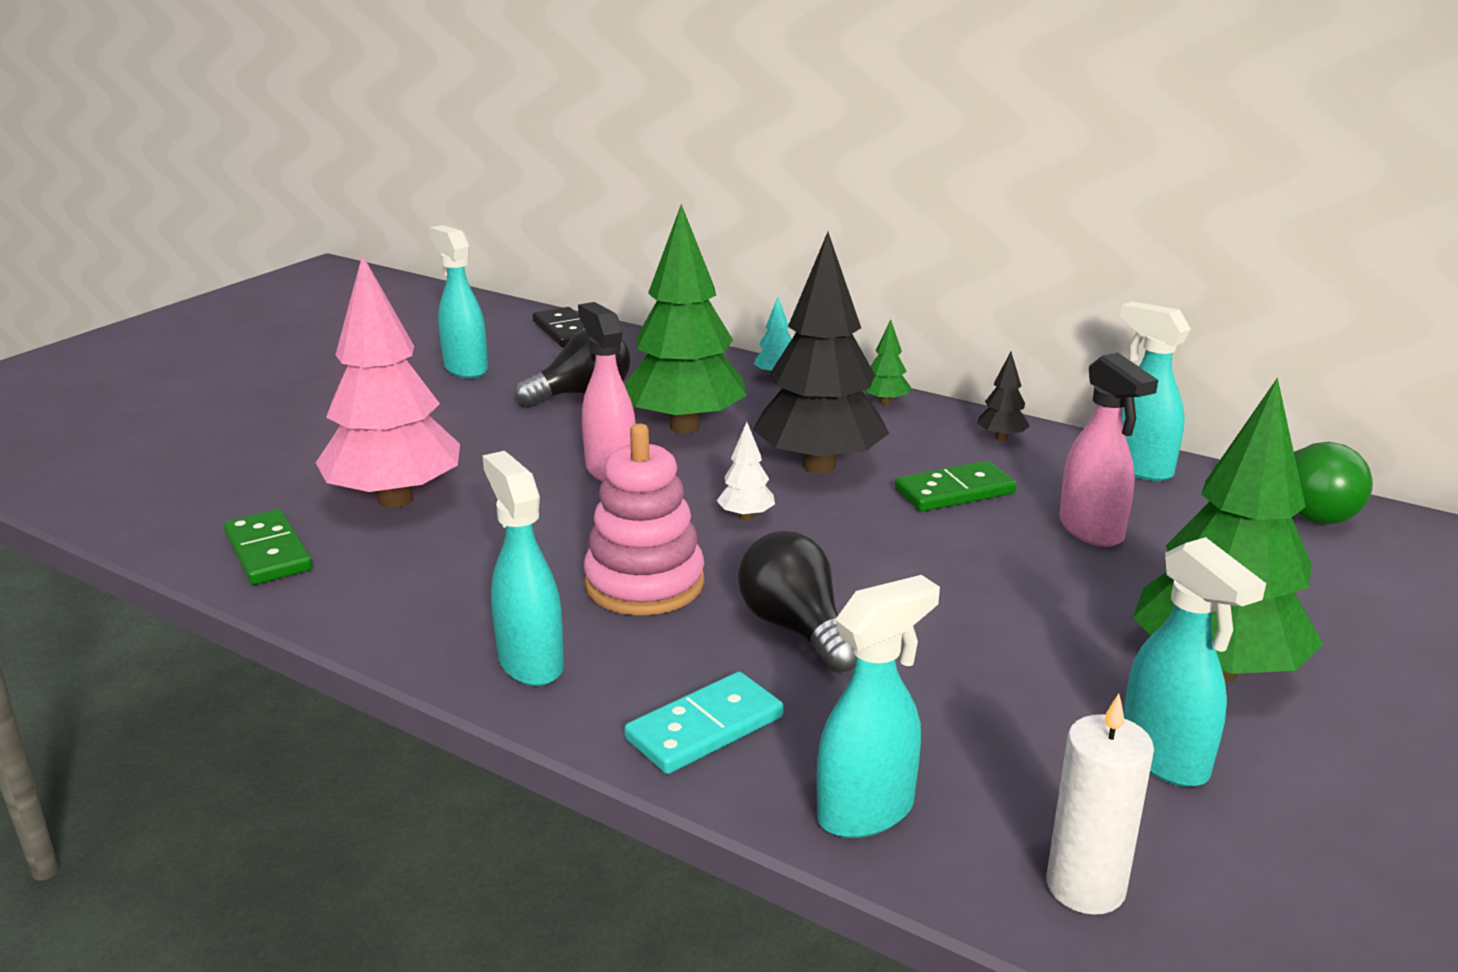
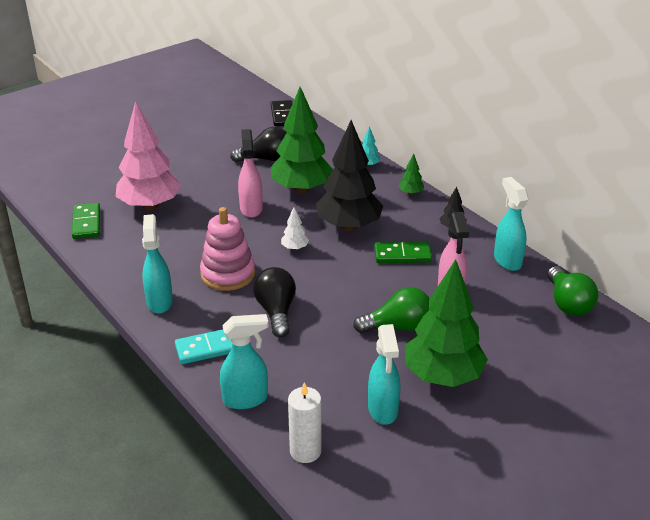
camera: 20 degrees right, 10 degrees up
(465, 368) = (221, 132): turquoise spray bottle -> none
(1052, 605) = (397, 326): none -> green light bulb

